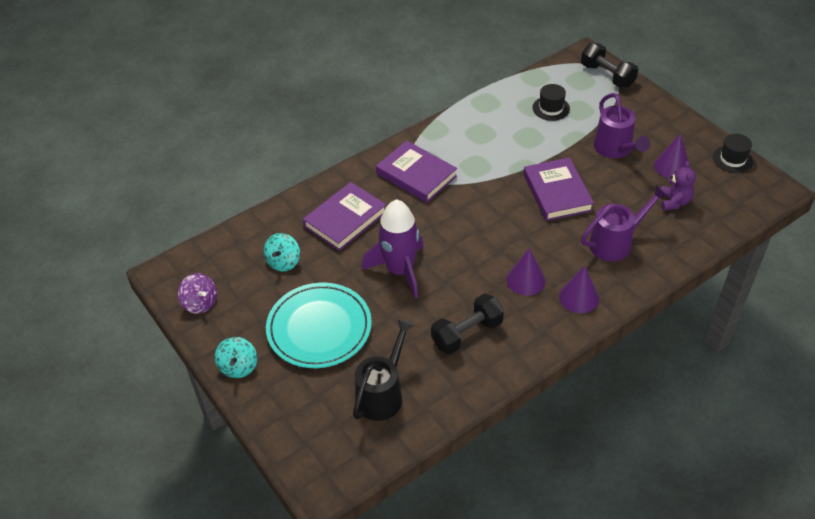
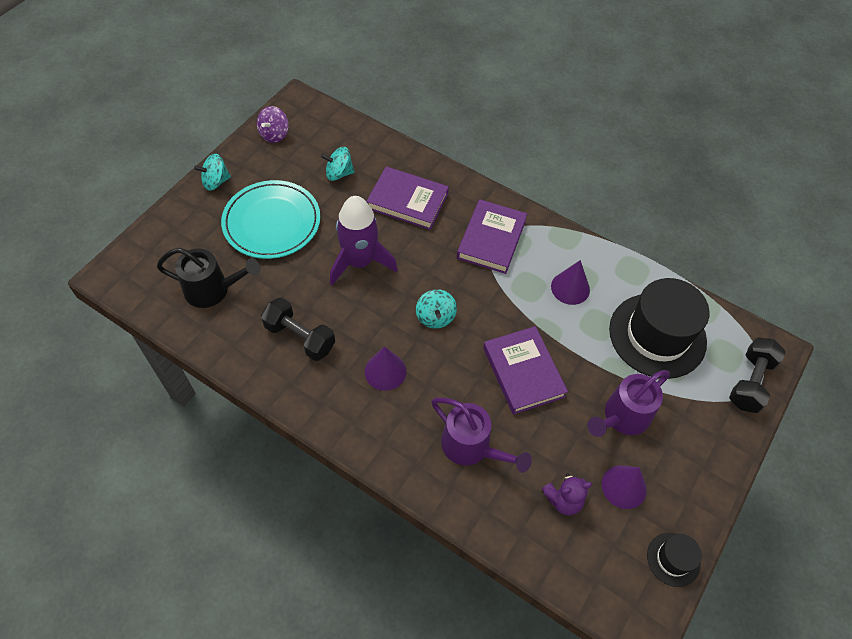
camera: 65 degrees right, 10 degrees up
(482, 233) = (435, 317): none -> turquoise spinning top
(551, 108) = (657, 335): black hat -> black hat, size x2.14
(557, 192) = (523, 372): purple book -> purple book turned 75 degrees counterclockwise
(578, 297) = (379, 426): purple cone -> purple cone (570, 288)

